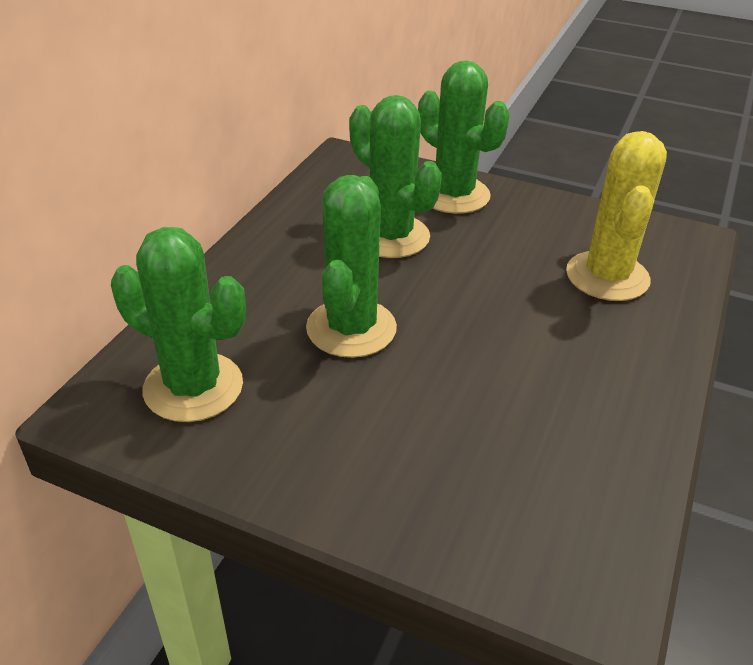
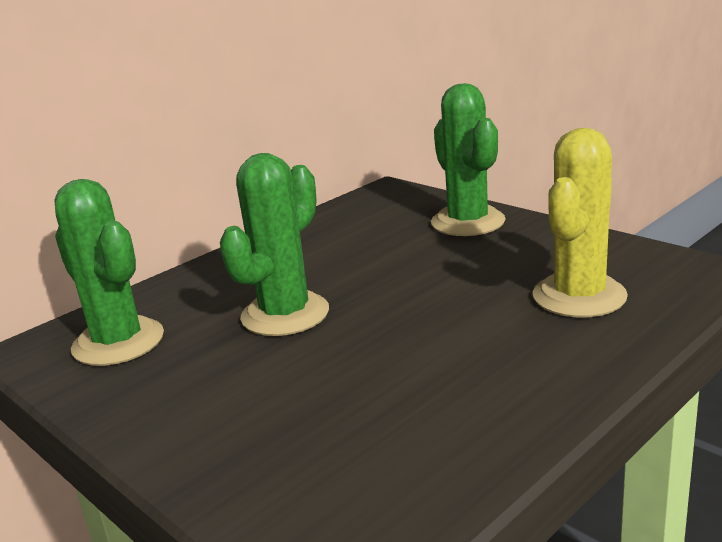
camera: 25 degrees right, 15 degrees down
(390, 236) = (379, 249): green cactus -> none

